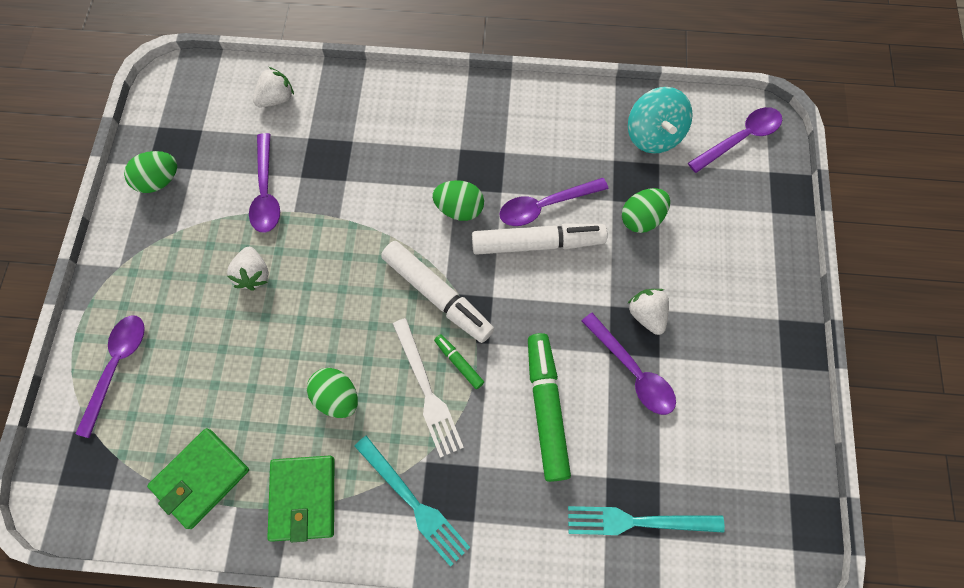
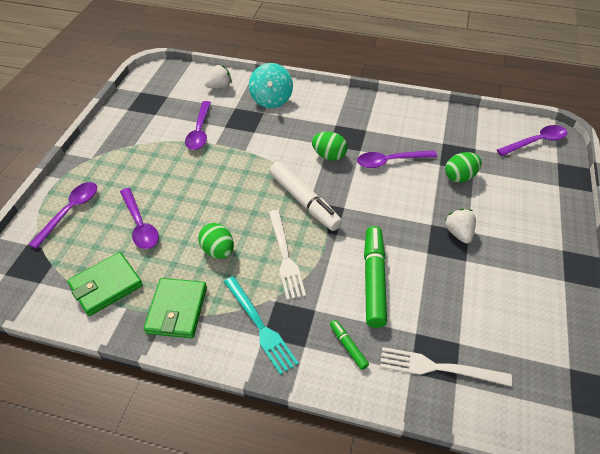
camera: 10 degrees right, 20 degrees down
(159, 181) = (132, 118): green egg -> none
(253, 274) = (179, 173): white strawberry -> none
(459, 363) = (312, 243): green marker -> green marker (348, 346)
(537, 243) = (381, 181): white marker -> none
(632, 371) = (444, 266): purple spoon -> purple spoon (140, 225)
(638, 521) = (438, 367): turquoise fork -> white fork
(653, 135) = (473, 133): turquoise spinning top -> turquoise spinning top (271, 100)

